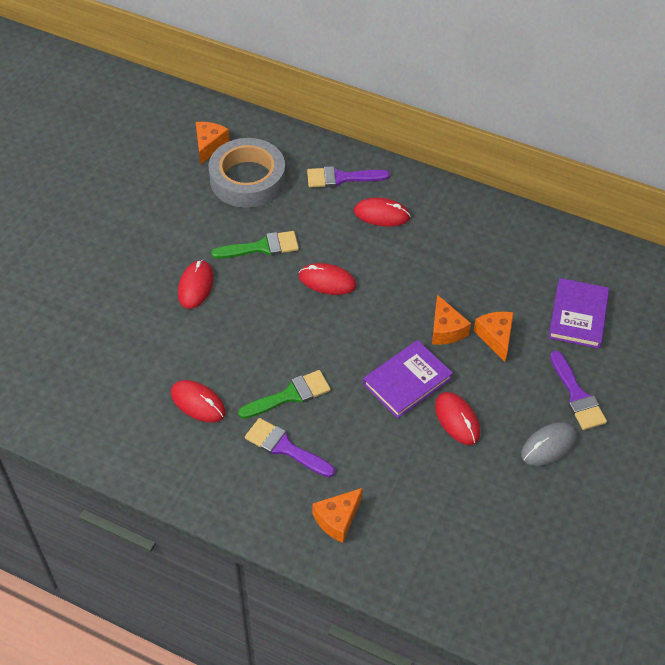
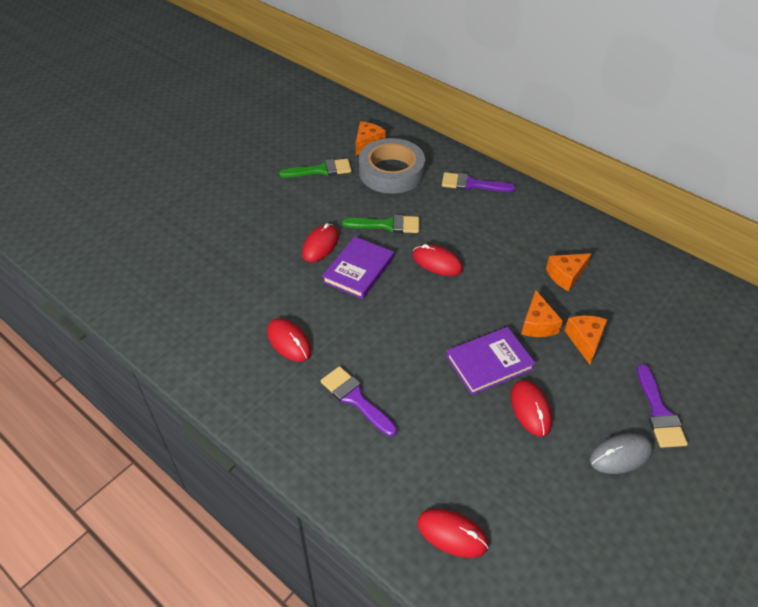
camera: 15 degrees right, 5 degrees down
(290, 395) = (375, 352): green brush -> green brush (321, 170)
(337, 519) = (386, 480): orange cheese -> orange cheese (565, 275)
(381, 214) = (500, 218): red mouse -> red mouse (452, 534)
(578, 315) = (671, 337): purple book -> purple book (358, 270)

